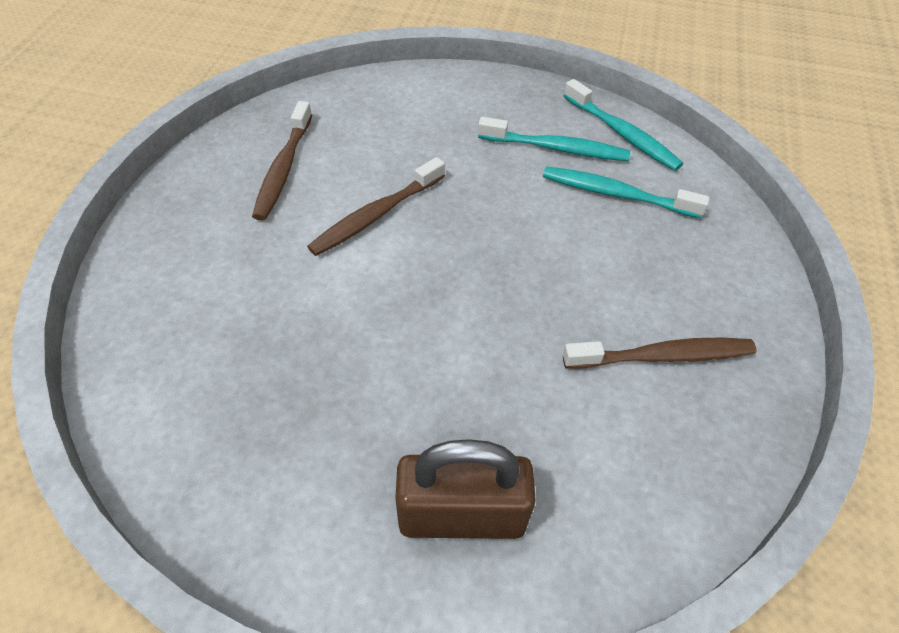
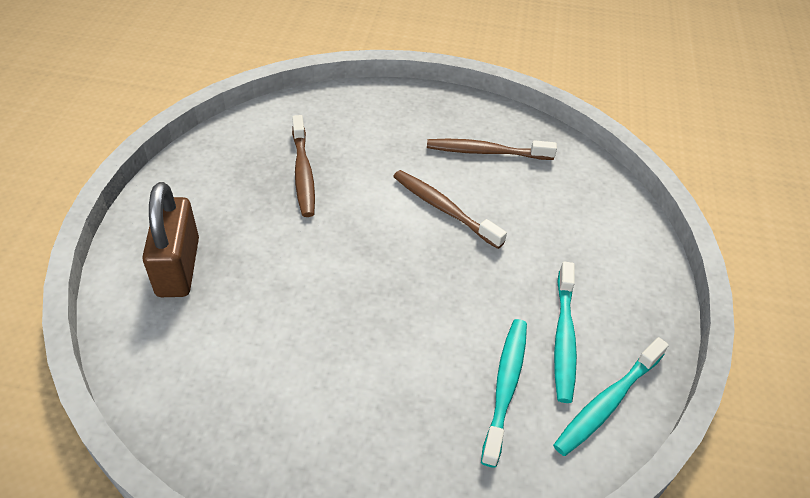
camera: 85 degrees right, 5 degrees down
(661, 356) = (302, 402): brown toothbrush -> brown toothbrush (303, 172)

